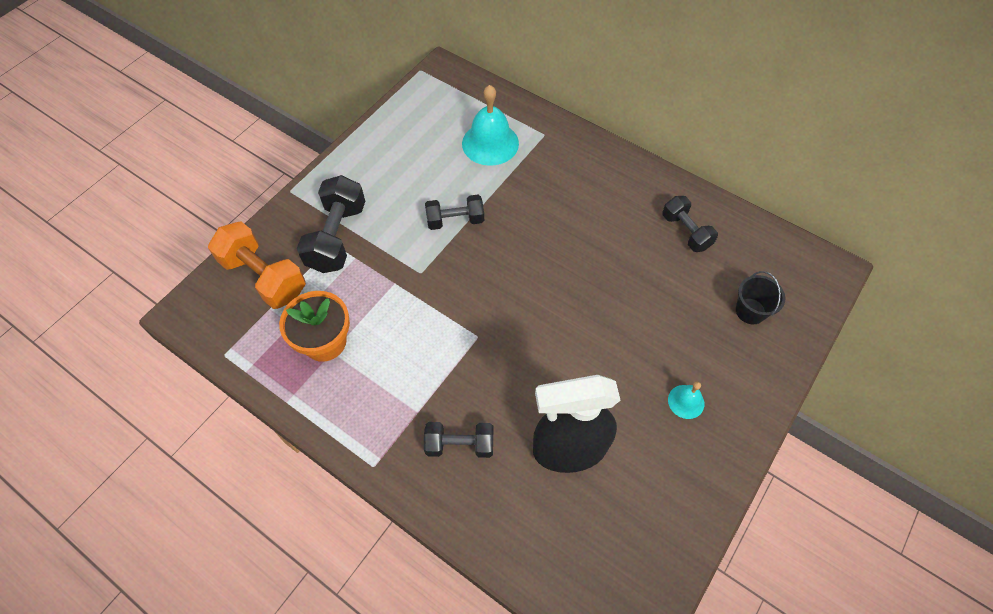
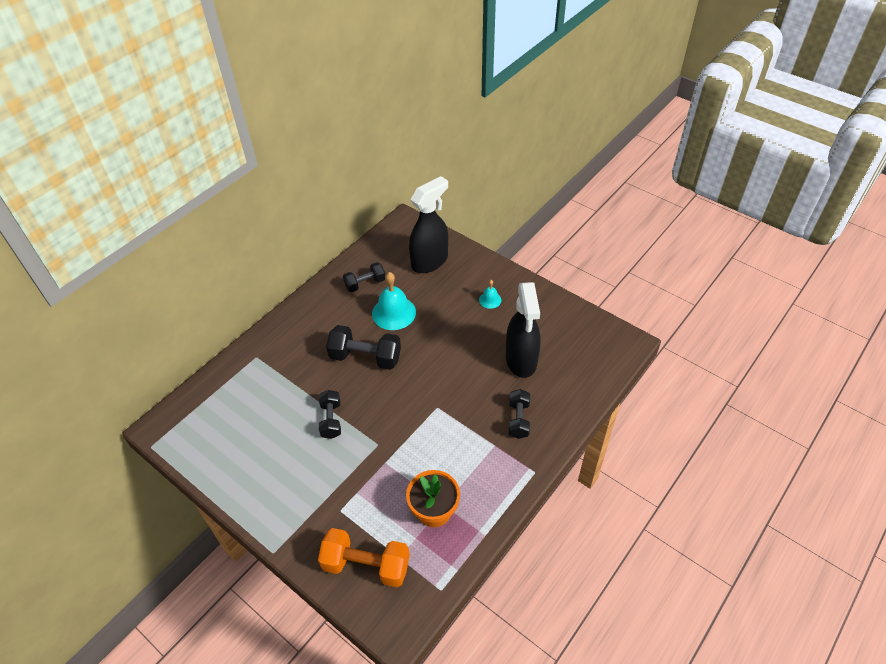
camera: 85 degrees left, 10 degrees down
(264, 277) = (366, 565): orange dumbbell -> orange dumbbell turned 60 degrees clockwise
(337, 237) = (333, 508): black dumbbell -> black dumbbell (365, 357)
(490, 143) = (256, 394): turquoise bell -> turquoise bell (394, 313)
(750, 311) = (430, 261): black bucket -> black spray bottle

